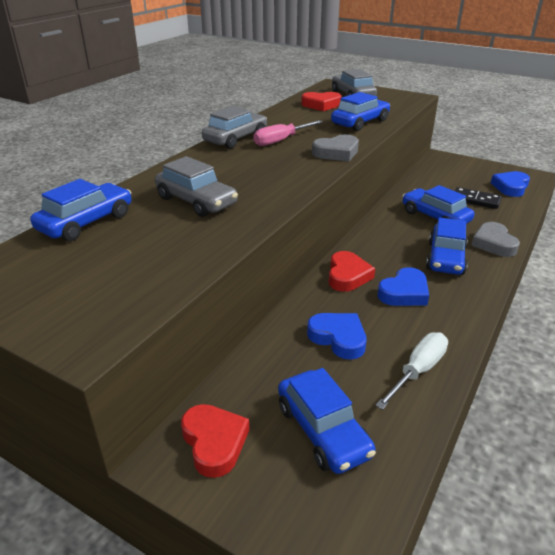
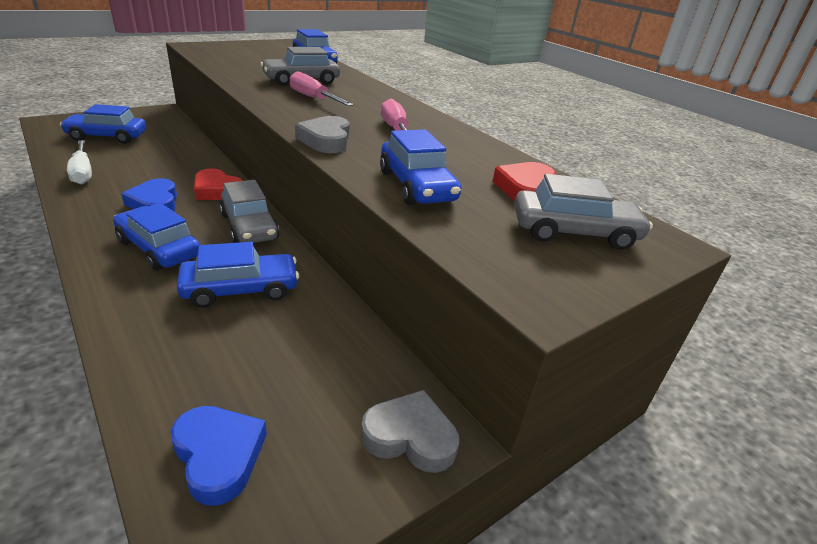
camera: 110 degrees right, 0 degrees up
(214, 442) = (152, 118): red heart -> none
(235, 138) = (424, 117): grey car -> grey car (249, 226)
(250, 180) = (313, 98): none -> pink screwdriver
(338, 338) = (159, 162): blue heart -> none
(475, 200) = (233, 361): black domino -> none
(493, 243) = (125, 299): grey heart -> grey heart (410, 437)

